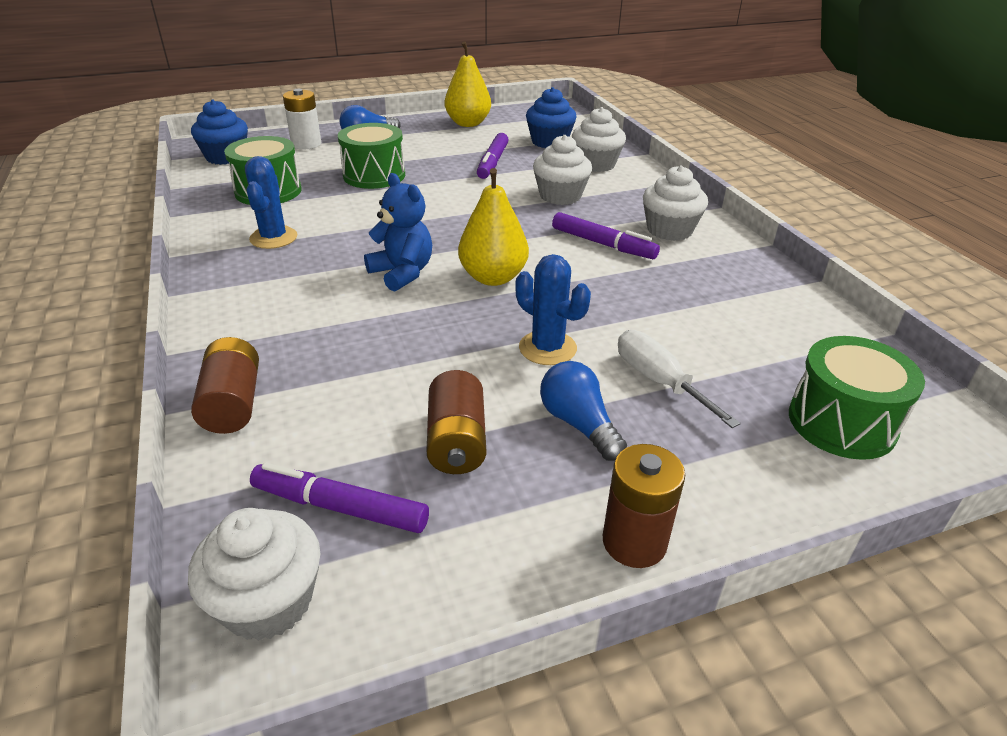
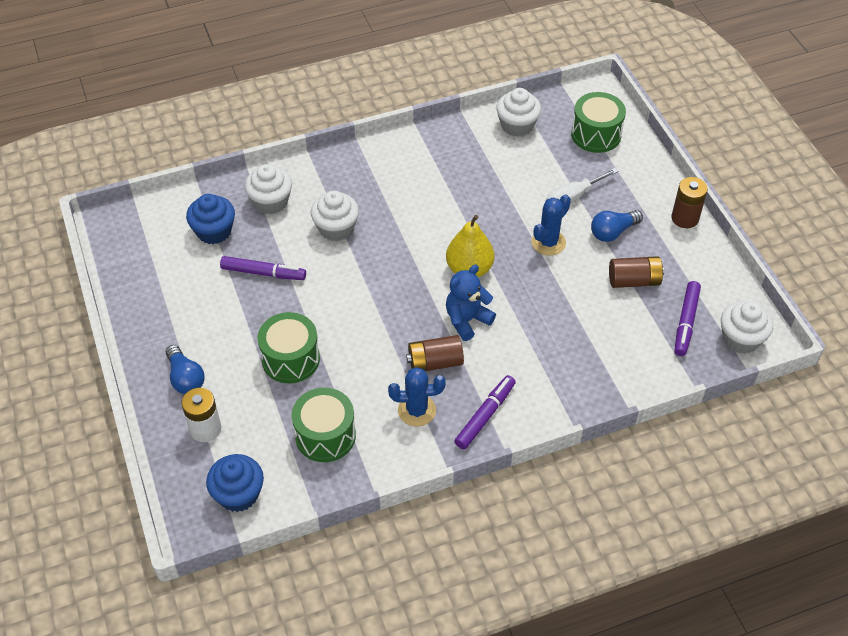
camera: 90 degrees left, 15 degrees up
(233, 403) = (619, 384): brown battery -> brown battery (435, 362)
(468, 123) = (156, 295): yellow pear -> none
(603, 244) = (418, 208): purple marker -> purple marker (485, 415)
(669, 230) = (395, 170): white cupcake -> white cupcake (517, 125)

